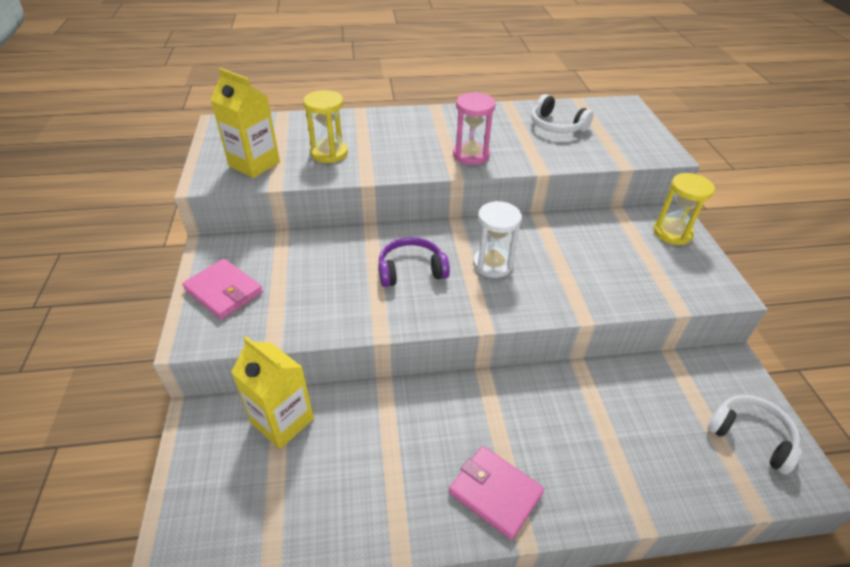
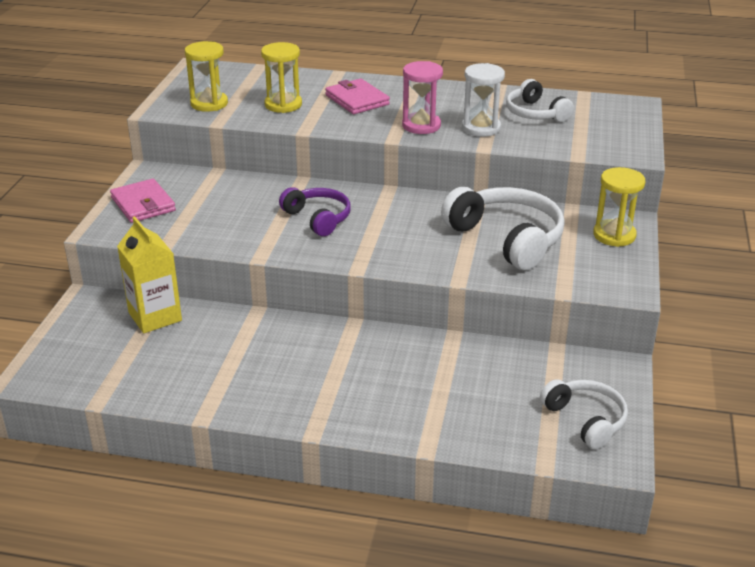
camera: 20 degrees right, 10 degrees down
(254, 164) = (209, 104): yellow carton -> yellow hourglass
(411, 270) = (318, 218): purple headphones -> purple headphones turned 45 degrees clockwise
(493, 264) = (400, 227): white hourglass -> white hourglass (481, 128)
(495, 493) = (307, 400): pink wallet -> pink wallet (357, 100)
(591, 257) = (506, 239): none -> white headphones

